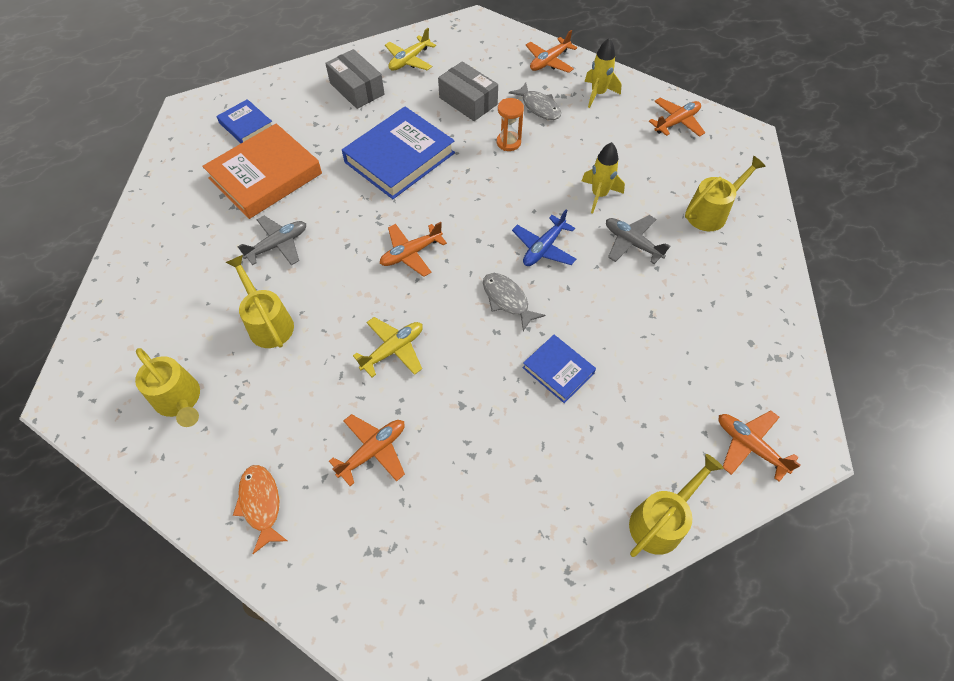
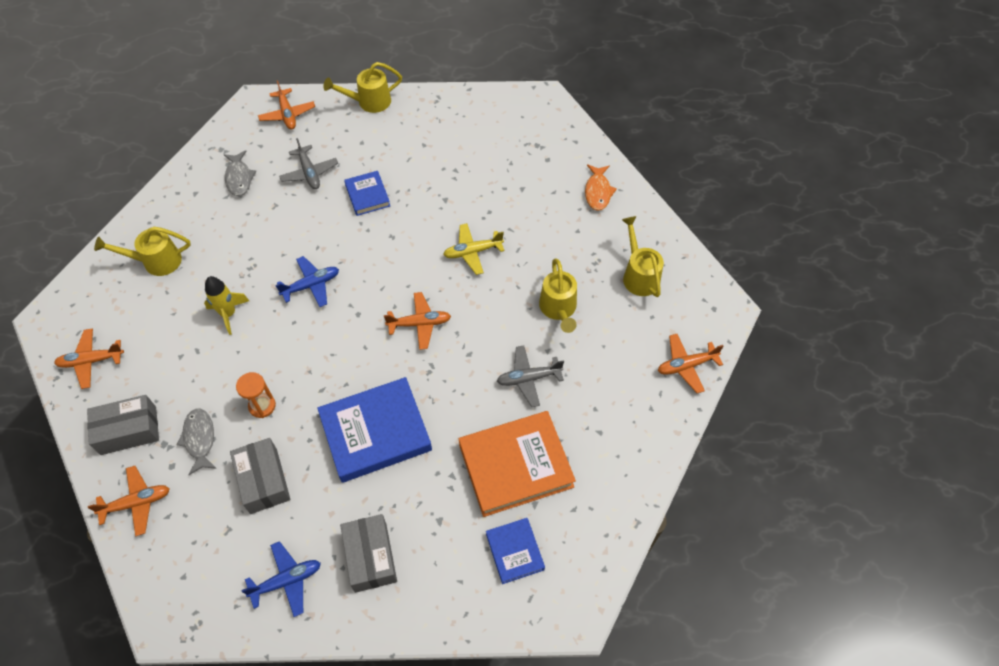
camera: 155 degrees left, 0 degrees up
(373, 451) = (516, 194): orange plane -> orange plane (686, 365)
(409, 60) = (286, 581): yellow plane -> blue plane
(507, 300) = (368, 255): grey fish -> grey fish (239, 178)
(598, 94) = (128, 430): yellow rocket -> grey box
(632, 243) = (240, 261): grey plane -> grey plane (309, 173)

